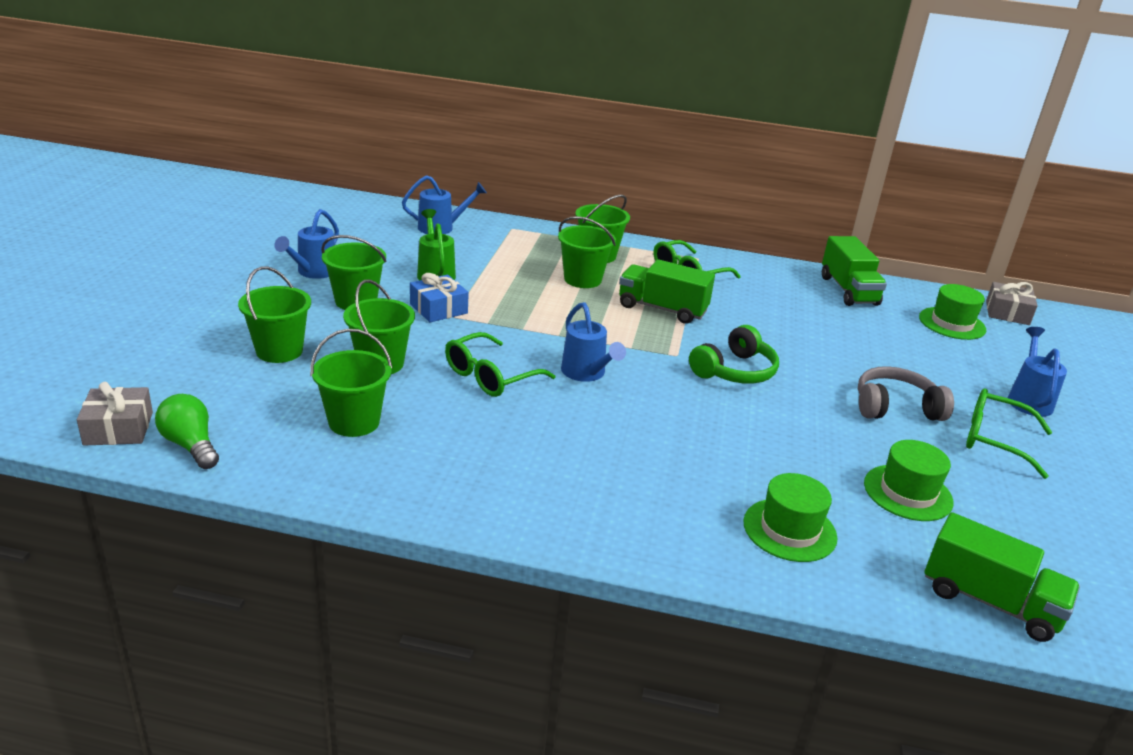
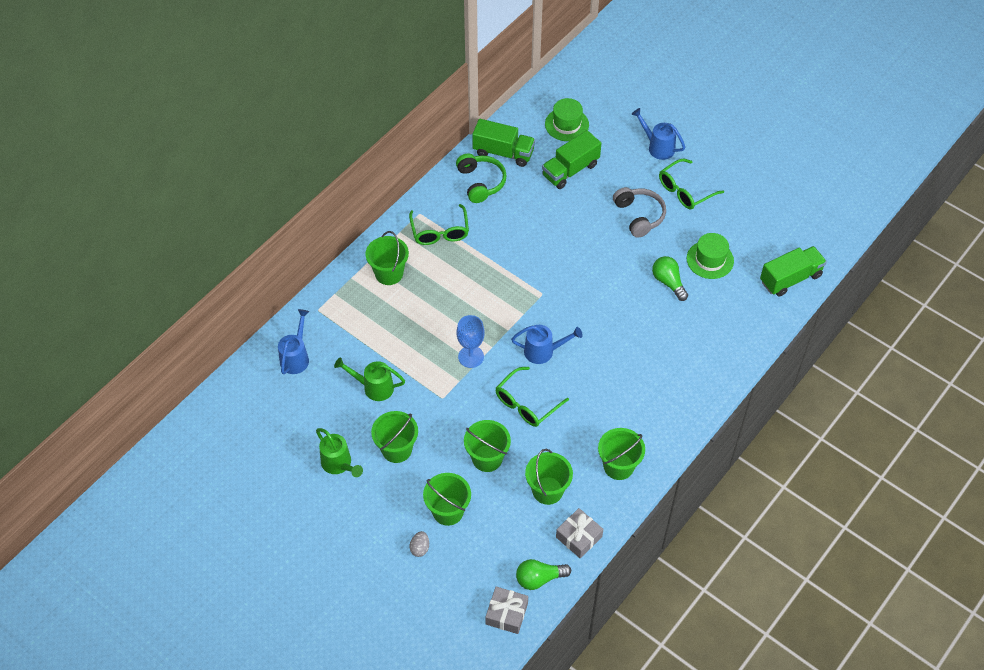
camera: 60 degrees left, 25 degrees up
(211, 342) = (420, 548): none -> grey egg
(313, 272) = (339, 464): blue watering can -> green watering can
(438, 309) = (428, 403): blue gift -> none
(490, 376) = (526, 404): green glasses -> green glasses turned 60 degrees clockwise
(530, 323) = (471, 357): none -> blue goblet
(582, 279) = (422, 300): green bucket -> green bucket (618, 466)
(662, 309) = (483, 273): green truck -> green truck (570, 170)
(735, 371) = (572, 273): green headphones -> green headphones (481, 182)
(789, 530) = (717, 328): green hat -> none
(816, 458) = (668, 282): none -> green light bulb
(895, 407) = (639, 216): grey headphones -> grey headphones turned 135 degrees clockwise
(1007, 313) = (567, 85): grey gift -> grey gift (579, 537)

